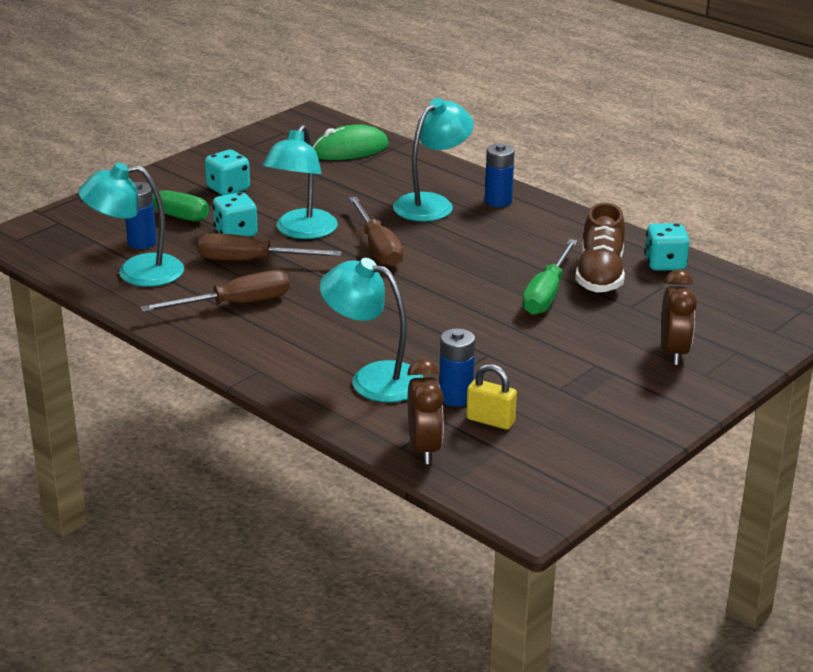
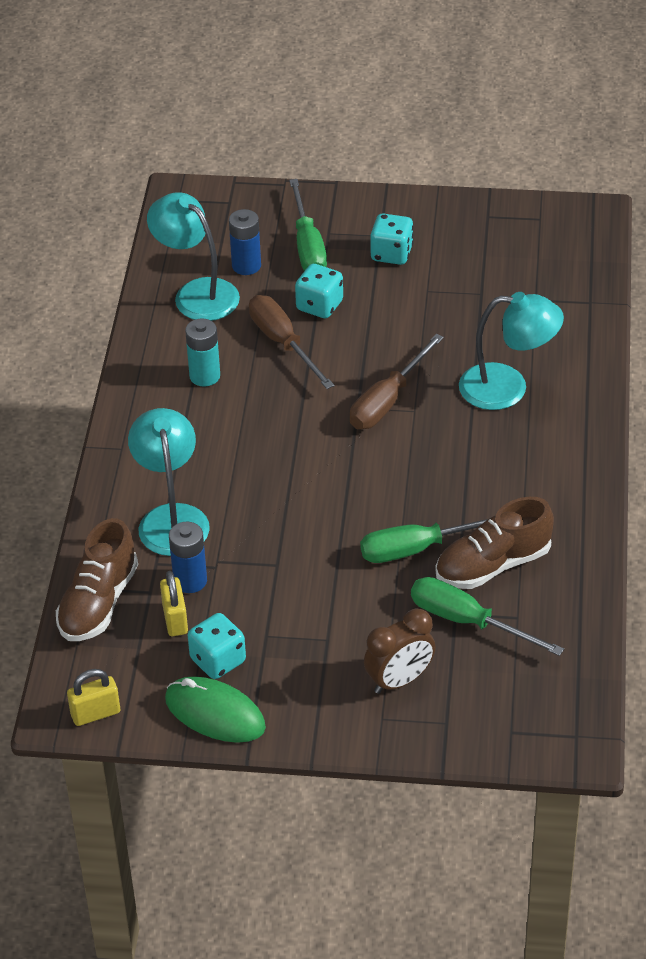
camera: 55 degrees right, 15 degrees up
(235, 304) = (205, 376): brown screwdriver -> turquoise battery
(301, 231) = (365, 340): turquoise lamp -> none
(350, 149) = (554, 278): green mouse -> green mouse (215, 713)
(424, 449) = (98, 602): brown clock -> brown shoe
(498, 201) = (562, 427): blue battery -> none
(553, 500) = (95, 713): none -> yellow padlock
(644, 305) = (468, 621): none -> green screwdriver
(665, 264) = (563, 599): turquoise dice -> turquoise dice (218, 660)

